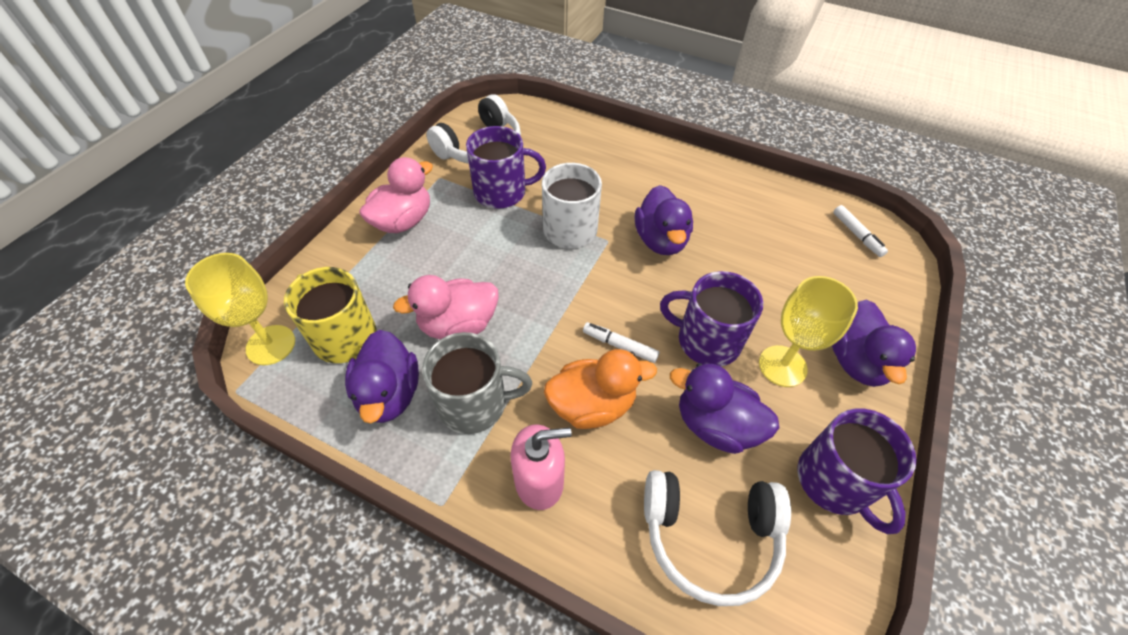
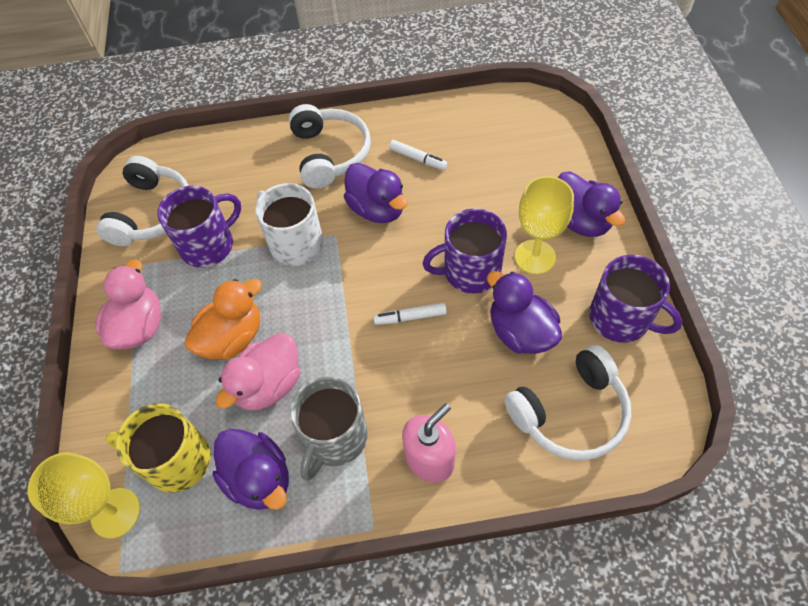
camera: 30 degrees left, 5 degrees up
(474, 403) = (335, 438): grey mug -> grey mug turned 150 degrees clockwise
(592, 405) = (424, 377): orange duck -> orange duck (233, 337)
(654, 176) = (330, 154): none -> white headphones
(715, 425) = (520, 332): purple duck -> purple duck turned 60 degrees clockwise
(857, 235) = (518, 117): white marker -> white marker (418, 159)

